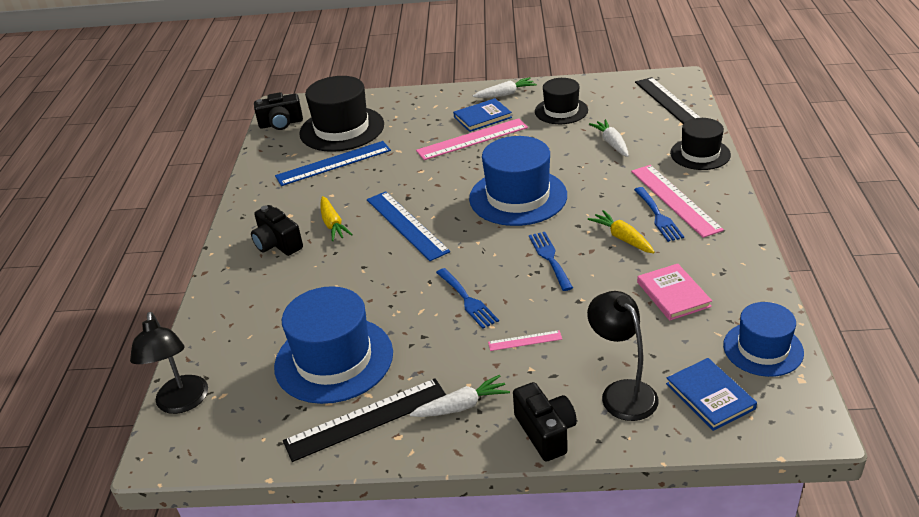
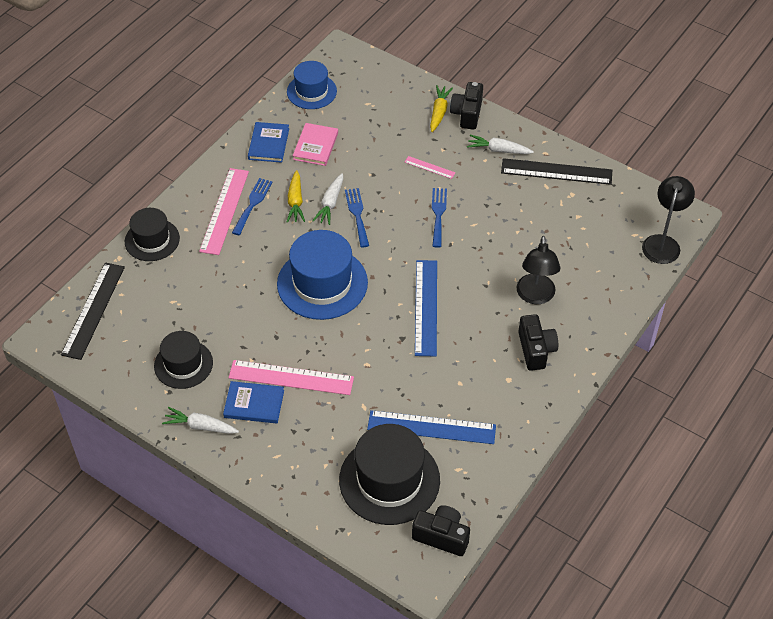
camera: 150 degrees left, 15 degrees up
(333, 224) = (480, 345): yellow carrot -> yellow carrot (439, 112)
(334, 359) = (552, 220): blue hat -> none
(549, 258) = (357, 215): blue fork -> blue fork turned 150 degrees clockwise
(612, 143) = (195, 294): white carrot -> white carrot (330, 203)
(622, 392) = (408, 111): black lamp -> black lamp (535, 296)
(710, 396) = (368, 85): blue book -> blue book (268, 144)

